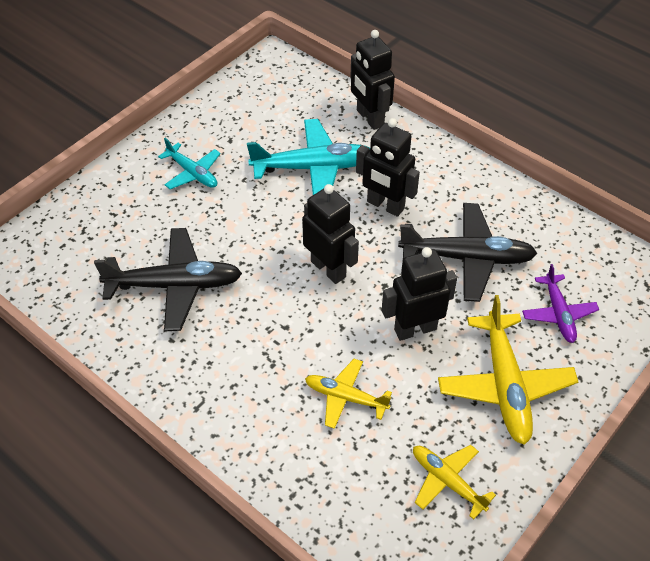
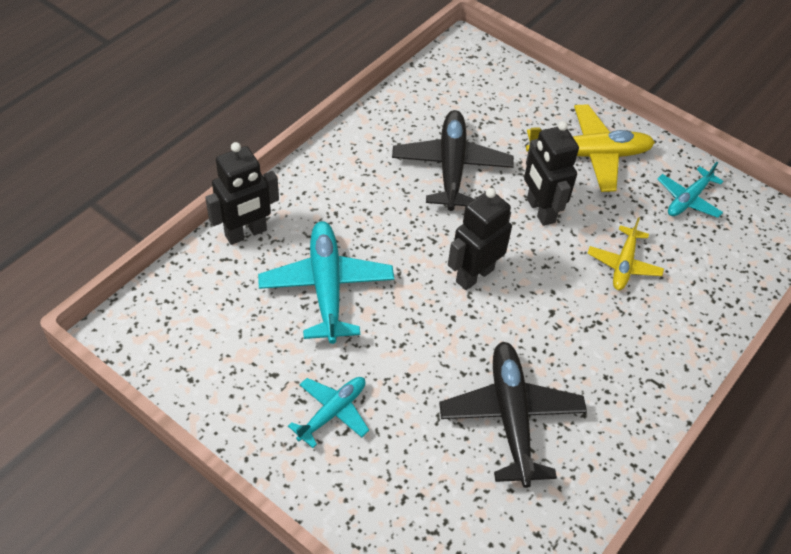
camera: 95 degrees left, 0 degrees up
(385, 205) = (384, 225): black robot -> none
(447, 481) = (688, 199): yellow plane -> turquoise plane
(558, 313) = (509, 113): purple plane -> none

